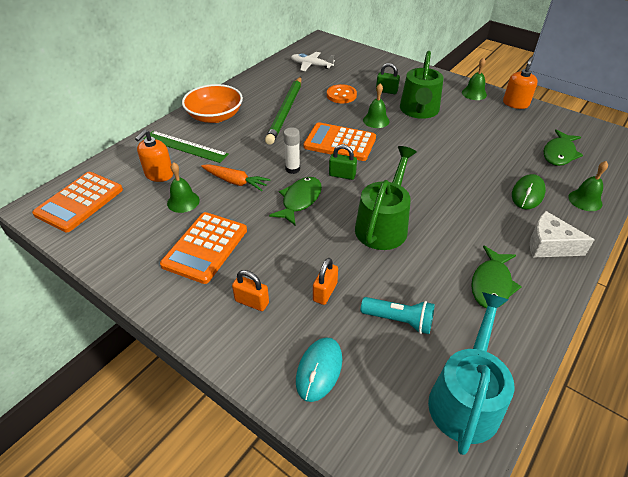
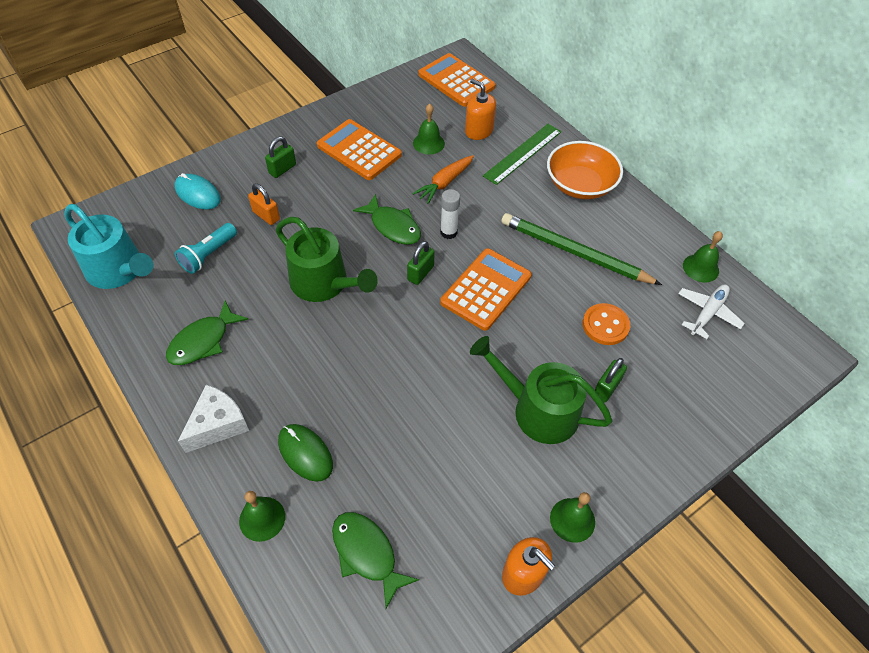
camera: 105 degrees right, 10 degrees up
(252, 302) = (282, 169): orange padlock -> green padlock
(376, 120) = (526, 345): green bell -> green bell (700, 268)
(491, 284) = (203, 341): green fish -> green fish turned 90 degrees counterclockwise

